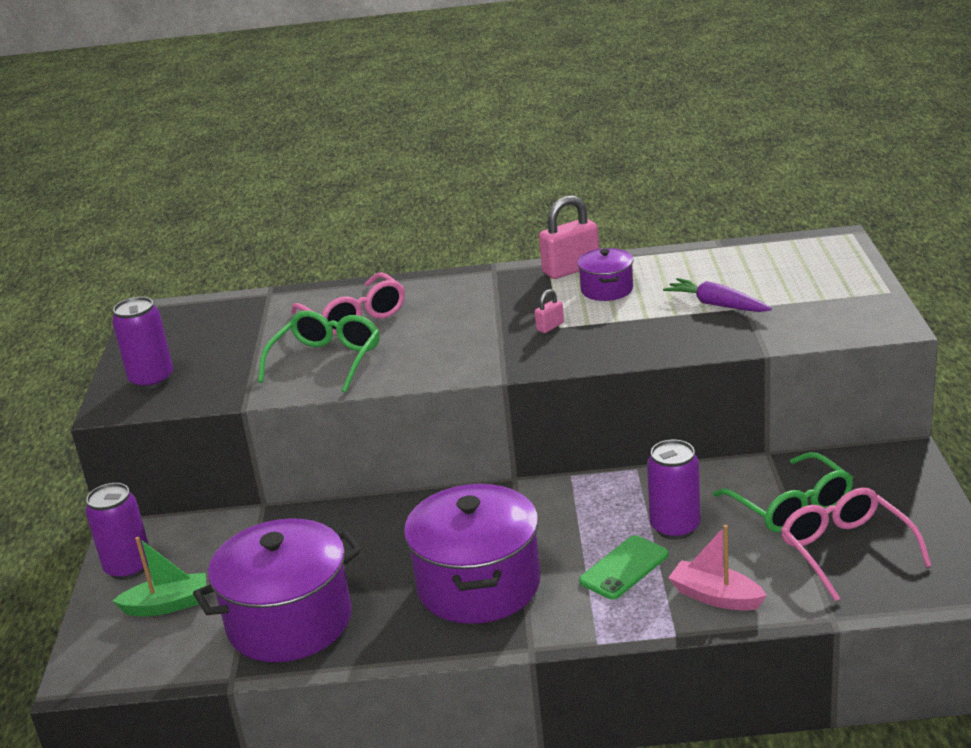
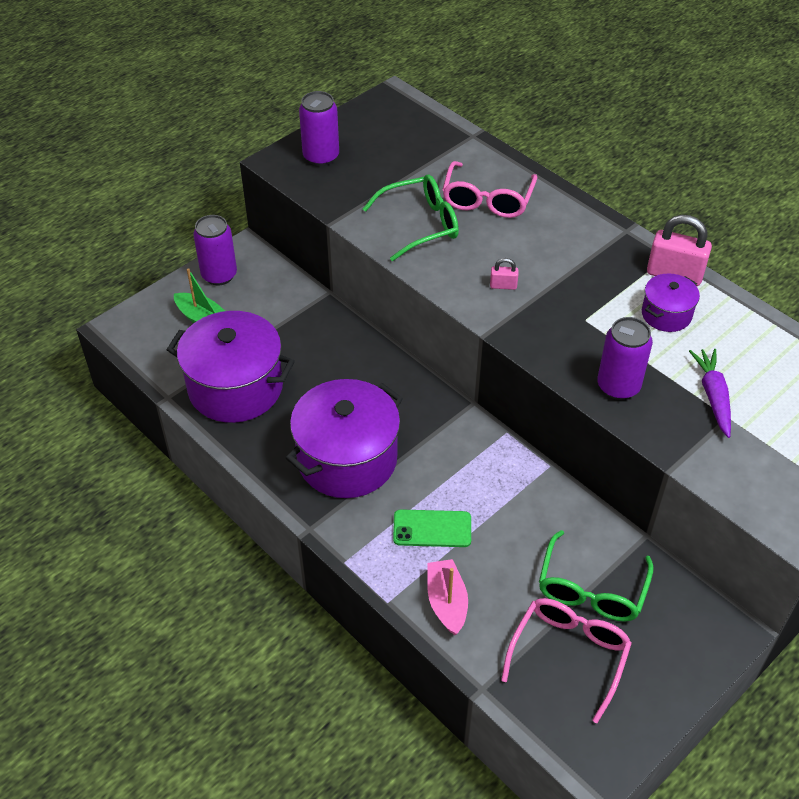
camera: 45 degrees right, 20 degrees up
(550, 327) = (579, 315): pink padlock -> pink padlock (503, 285)
(675, 527) = (502, 531): purple can -> purple can (618, 386)

